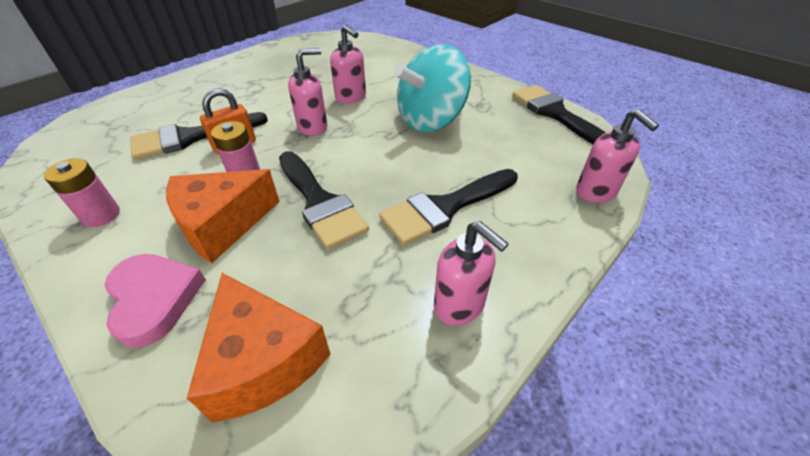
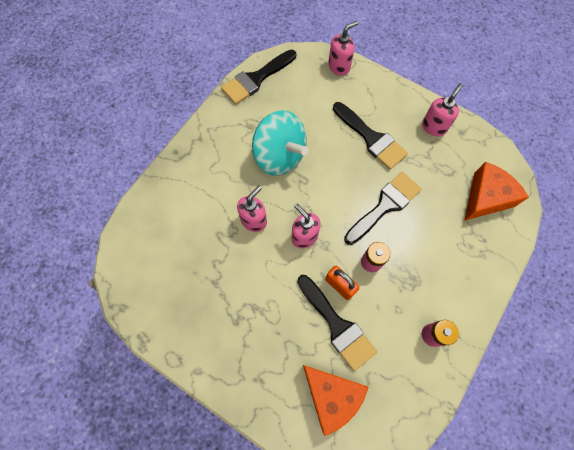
camera: 100 degrees left, 25 degrees up
(154, 299) = (475, 262): pink heart -> none
(222, 224) = (418, 254): orange cheese -> orange cheese (331, 395)

